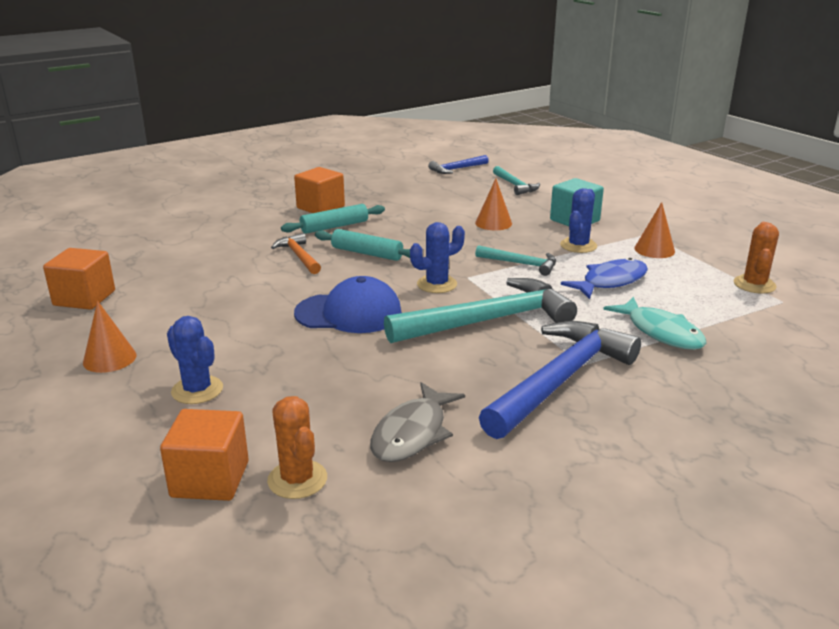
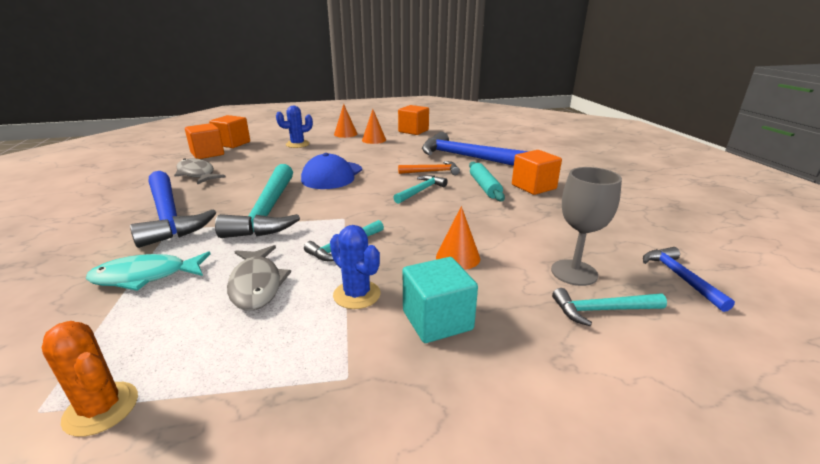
camera: 110 degrees right, 0 degrees up
(229, 244) = (466, 157): none -> blue hammer
(297, 479) = (207, 154): orange cactus -> orange cube
(367, 253) = (421, 191): turquoise rolling pin -> turquoise hammer
(437, 284) = (343, 205): blue cactus -> none
(478, 191) = (574, 272): none -> grey goblet
(610, 281) = (256, 284): blue fish -> grey fish
(654, 250) = (292, 356): orange cone -> orange cone (374, 140)

